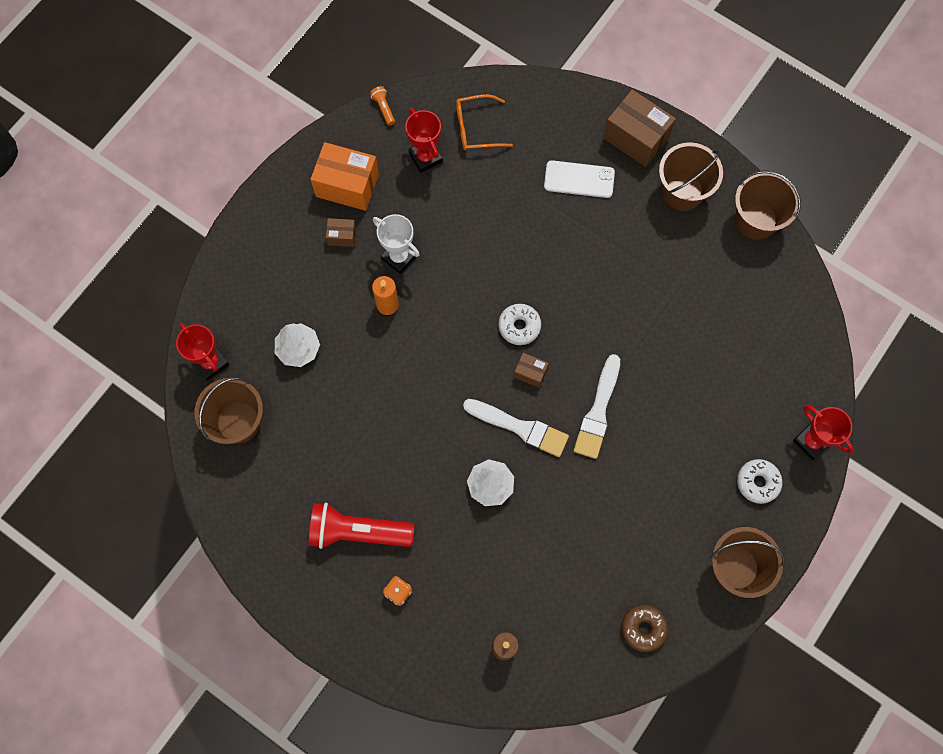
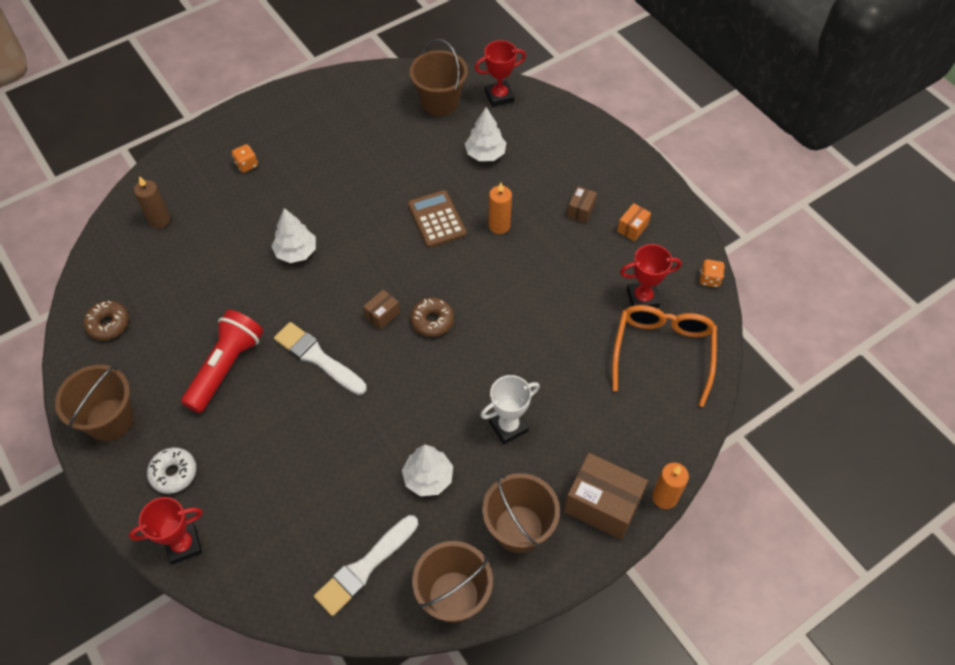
camera: 110 degrees right, 15 degrees down
(347, 185) = (632, 228): orange box -> orange box, size x0.49
(357, 531) = (309, 152): red flashlight -> red flashlight (226, 367)
(383, 108) = (709, 279): orange flashlight -> orange dice
(399, 257) = (543, 247): white trophy -> white trophy (508, 426)
(401, 366) = (436, 219): none -> brown calculator
(476, 128) = (662, 352): orange glasses -> orange glasses, size x1.54
(519, 326) = (432, 321): white donut -> brown donut
(520, 428) = (335, 290): white brush -> white brush (364, 567)
(579, 179) = (570, 428): white phone -> none
(610, 96) = (664, 497): none -> orange candle
(636, 138) = (602, 504): brown box -> brown box turned 60 degrees clockwise
(670, 273) = (428, 478): none -> white tree

